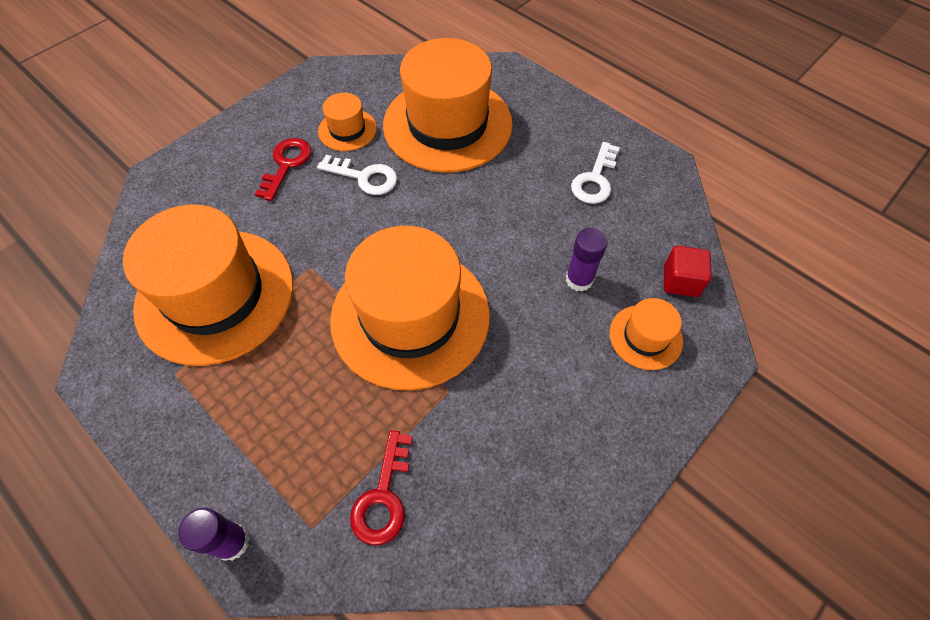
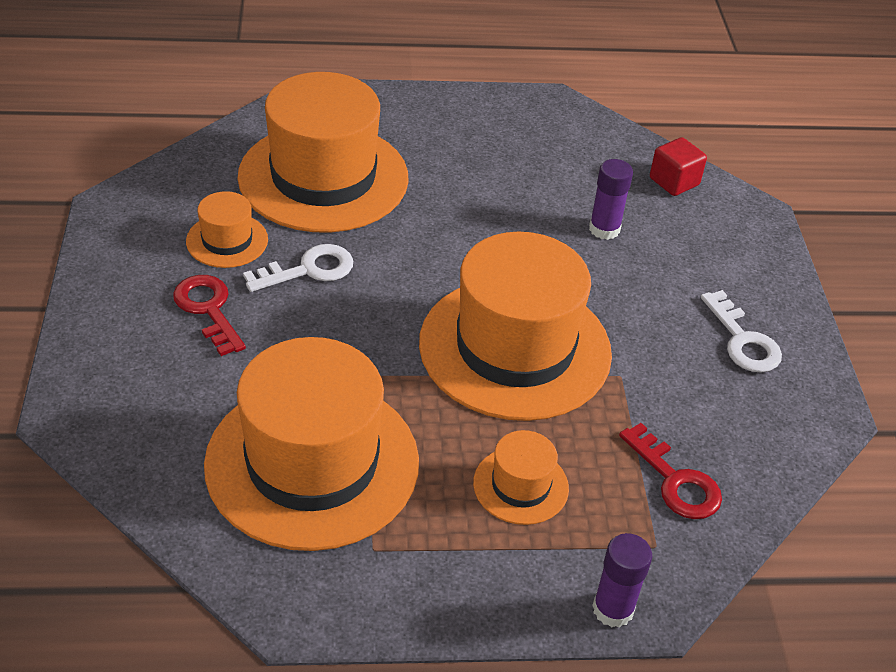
camera: 50 degrees left, 15 degrees down
(595, 179) = (515, 146): white key -> white key (742, 340)
(645, 337) = (701, 236): orange hat -> orange hat (520, 485)

